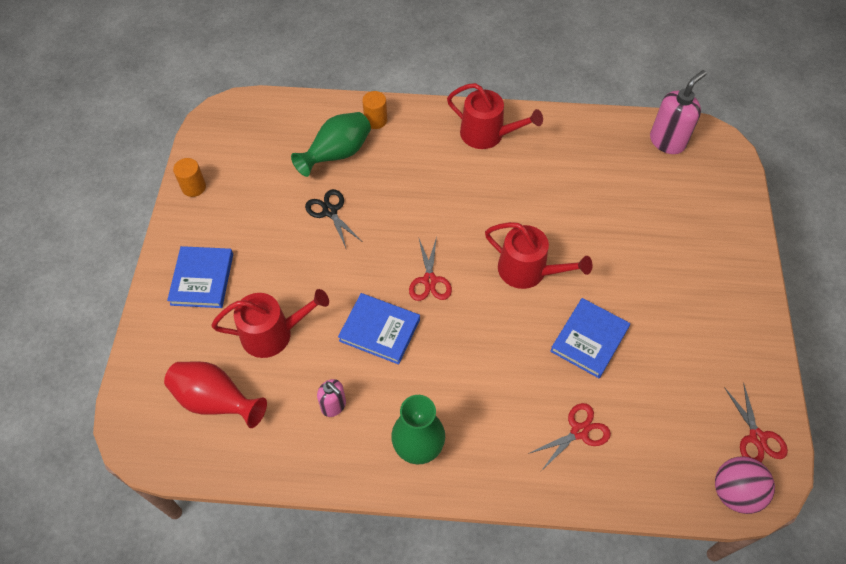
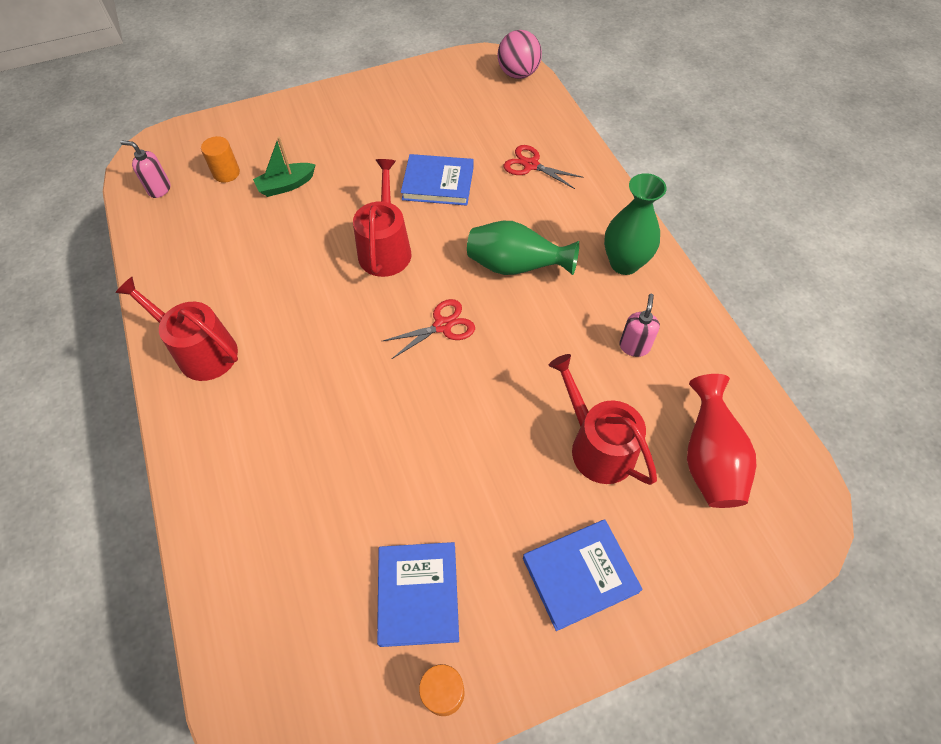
camera: 115 degrees left, 0 degrees up
(330, 211) = (398, 472): black scissors -> none
(337, 155) = (299, 512): green vase -> green vase (515, 267)
(375, 120) = (217, 493): orange cylinder -> orange cylinder (226, 173)
(379, 330) = (528, 345): blue book -> blue book (418, 594)
(487, 134) = (201, 351): red watering can -> red watering can turned 60 degrees counterclockwise
(636, 225) = (286, 185): none -> green boat
(667, 141) = (159, 189): pink soap dispenser -> pink soap dispenser, size x0.59
(757, 437) = (466, 71): red scissors -> none

